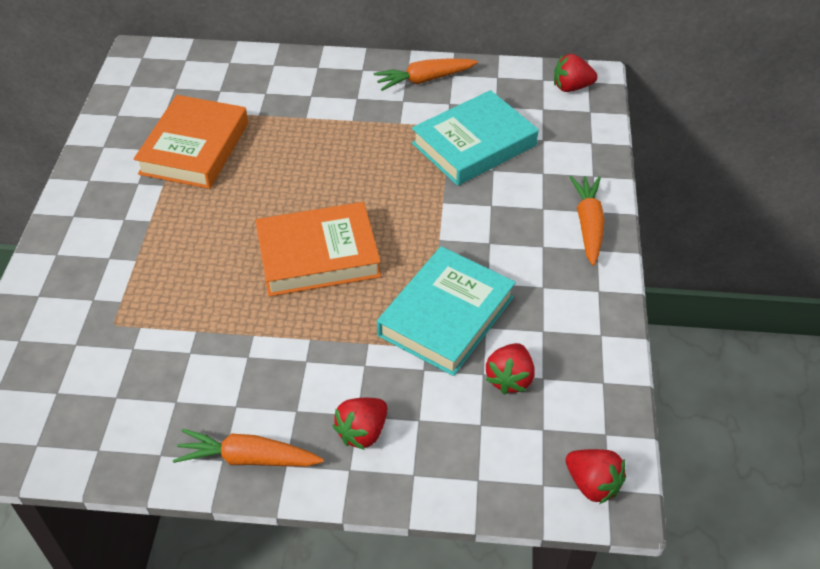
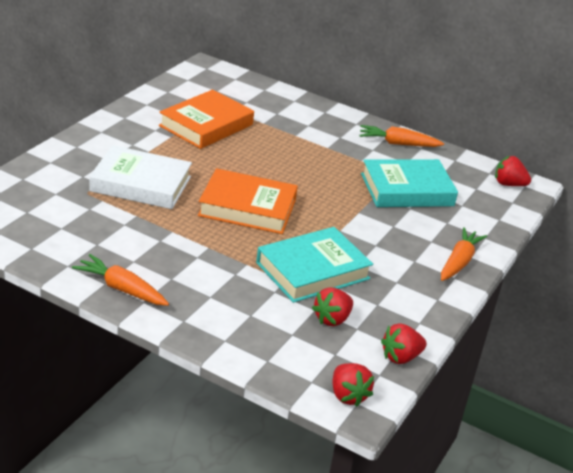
camera: 20 degrees right, 15 degrees down
(172, 278) = (141, 184): none -> white book
(362, 432) = (207, 306): red strawberry -> red strawberry (400, 357)

